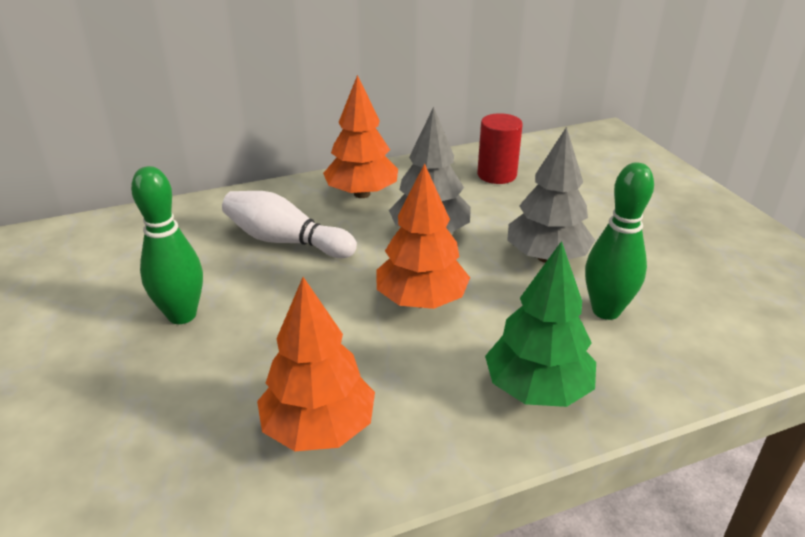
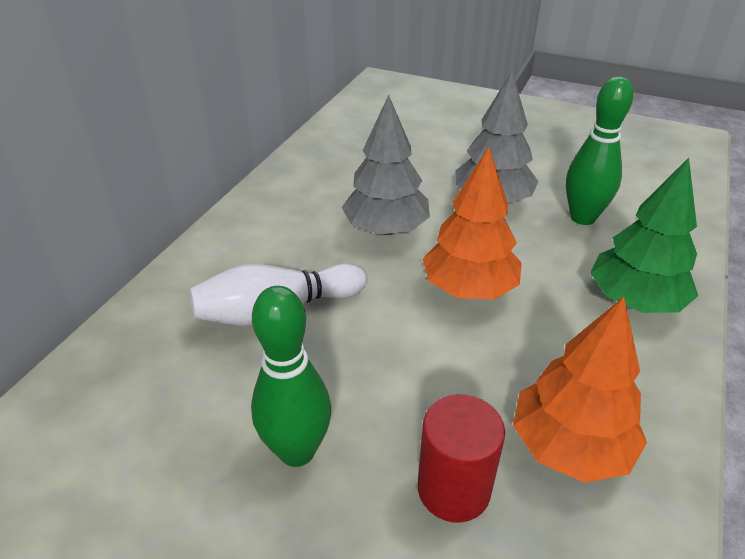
camera: 45 degrees left, 5 degrees up
(362, 194) = (274, 226): orange tree -> none
(497, 175) = (357, 152): red cylinder -> red cylinder (453, 489)

